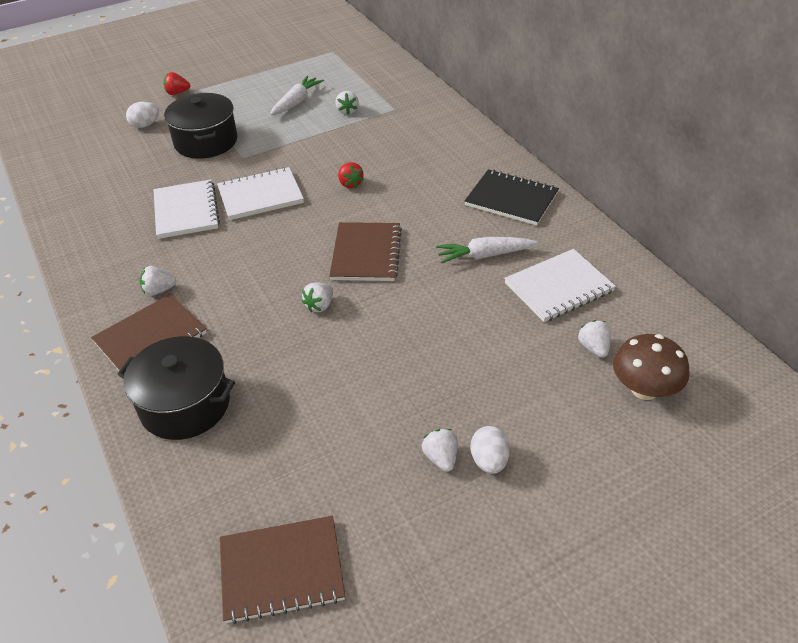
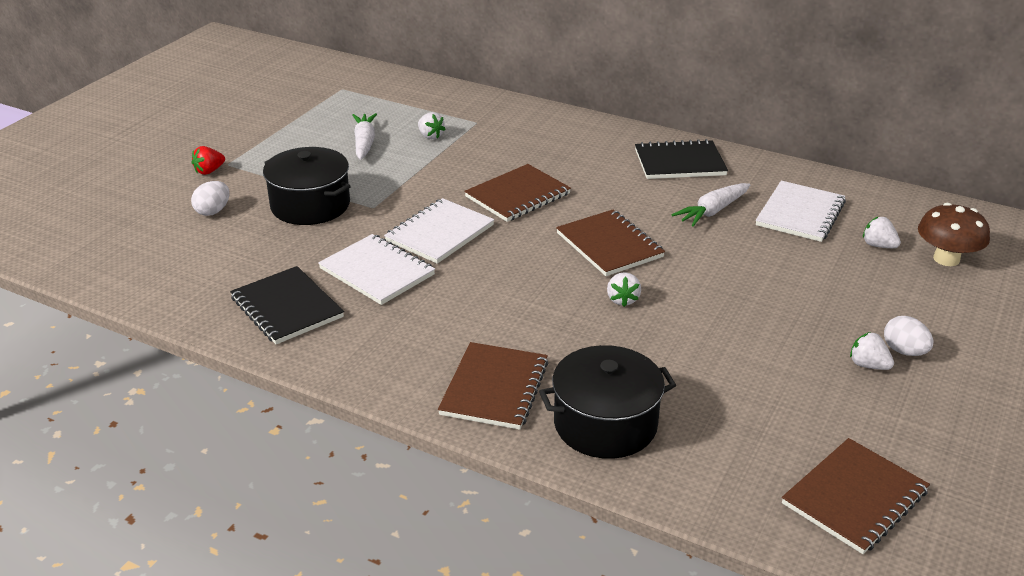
camera: 35 degrees left, 10 degrees down
(104, 216) = (287, 307): none -> black notebook
(159, 290) = (445, 347): white strawberry -> none
(350, 184) = (517, 195): red strawberry -> brown notebook

